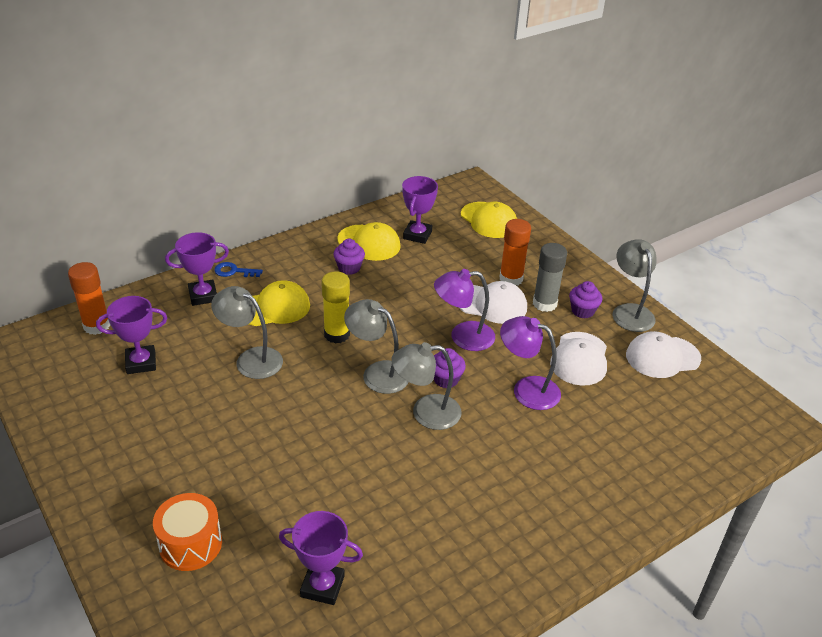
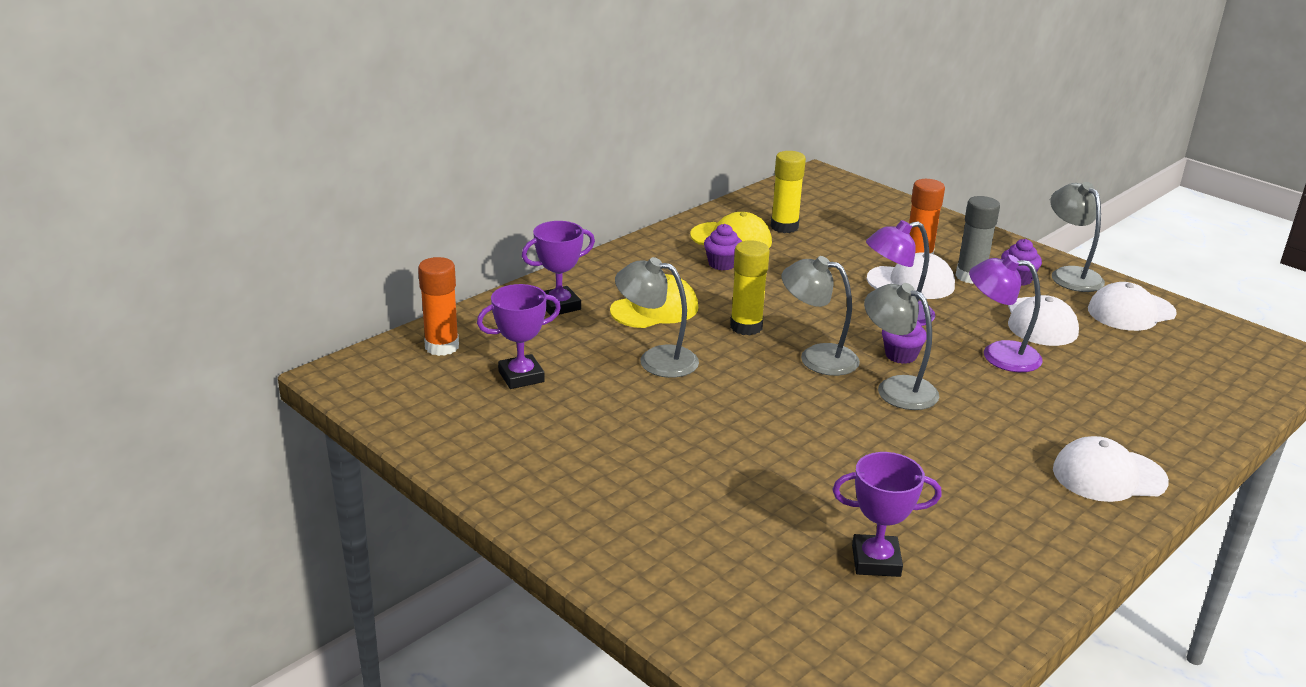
camera: 10 degrees left, 10 degrees down
(190, 544) = (692, 541): orange drum -> none
(234, 271) = (583, 279): blue key -> none
(417, 235) = (784, 227): purple trophy -> yellow glue stick
(426, 412) = (896, 388): grey lamp -> grey lamp turned 60 degrees clockwise
(489, 220) = (859, 207): yellow cap -> none
(555, 528) = (1108, 476): none -> white cap

